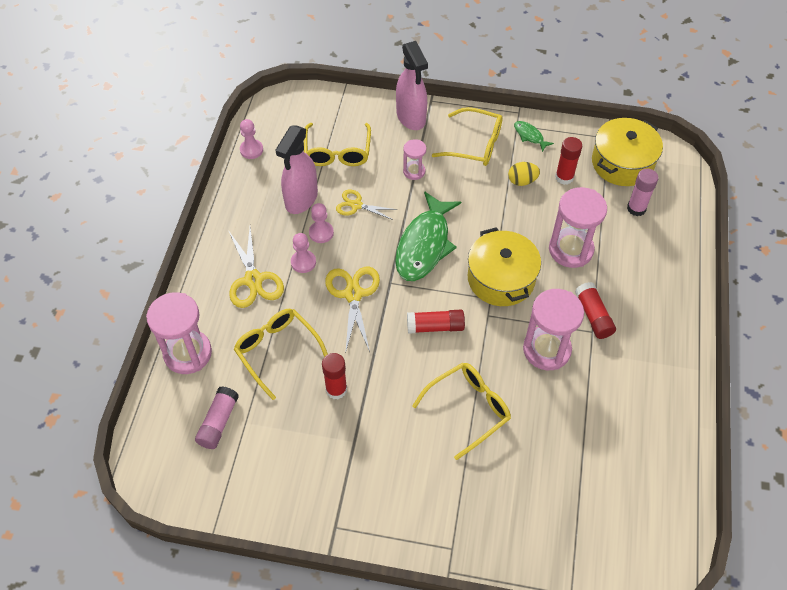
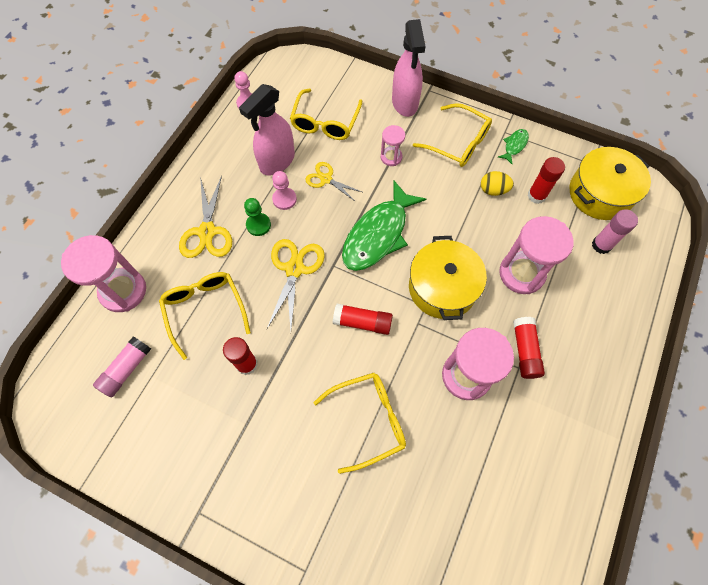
camera: 15 degrees right, 10 degrees up
(303, 262) = (258, 225): pink pawn -> green pawn
(530, 136) = (514, 145): green fish -> green fish turned 60 degrees clockwise

